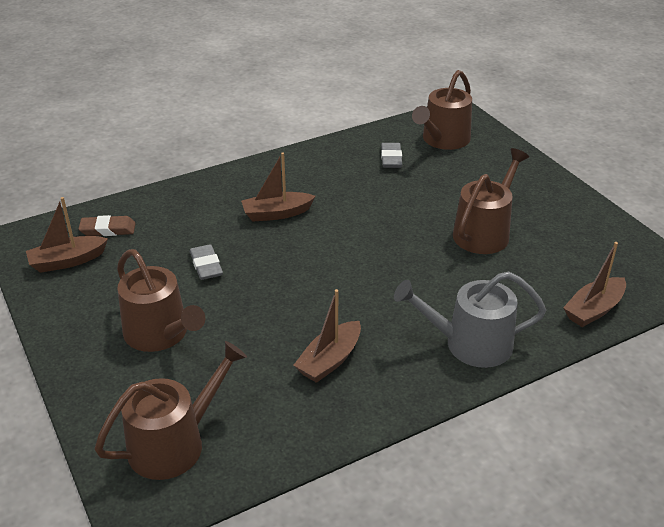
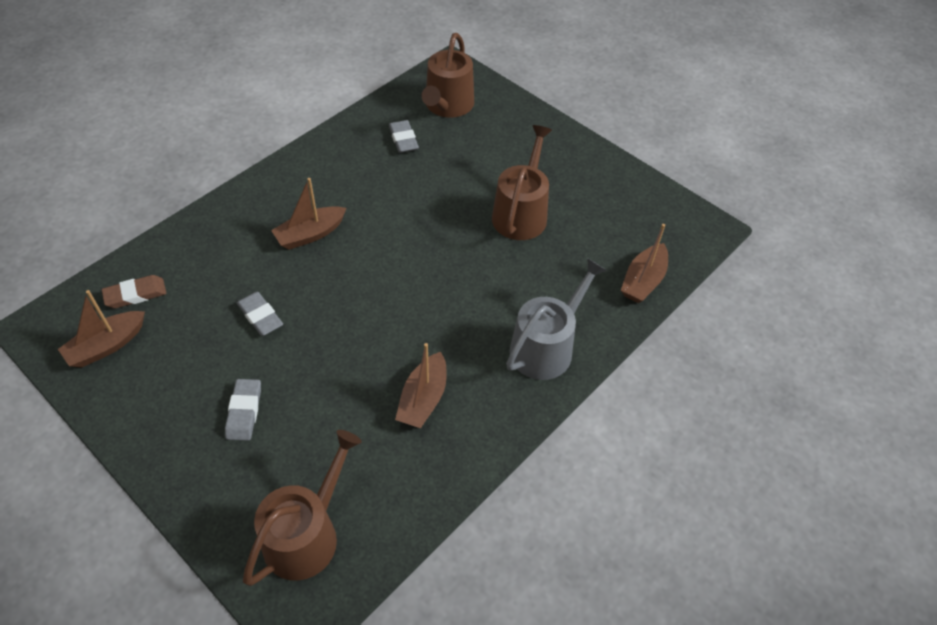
camera: 20 degrees left, 15 degrees up
(160, 334) = (244, 412): brown watering can -> grey eraser
(470, 344) = (546, 347): grey watering can -> grey watering can turned 150 degrees clockwise

